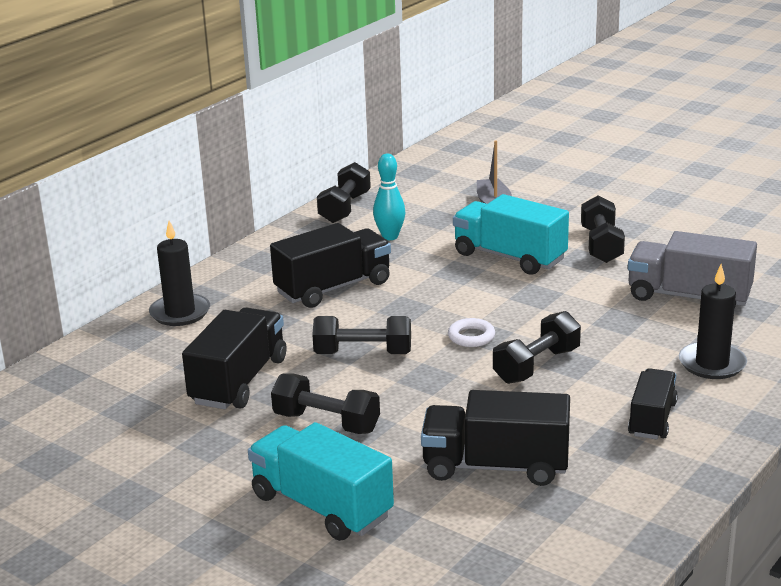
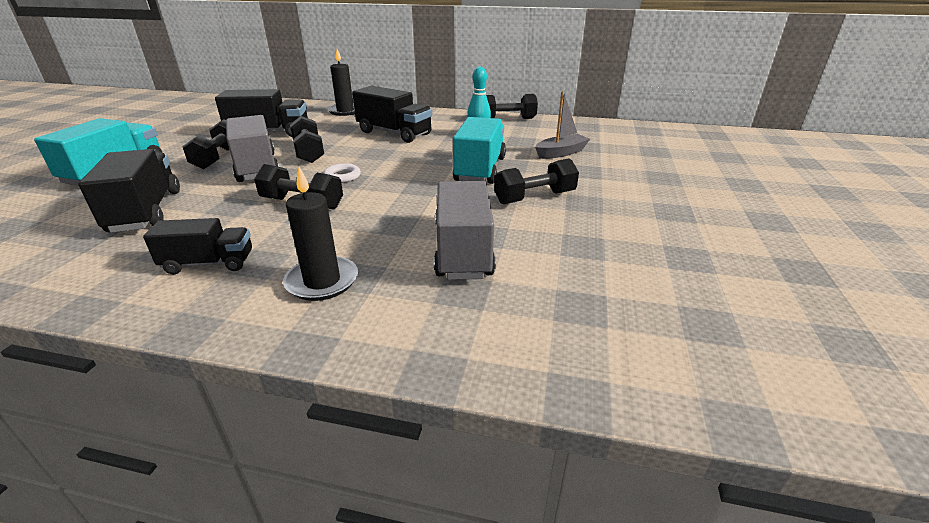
camera: 65 degrees right, 5 degrees up
(394, 392) = (257, 168): none -> grey truck

